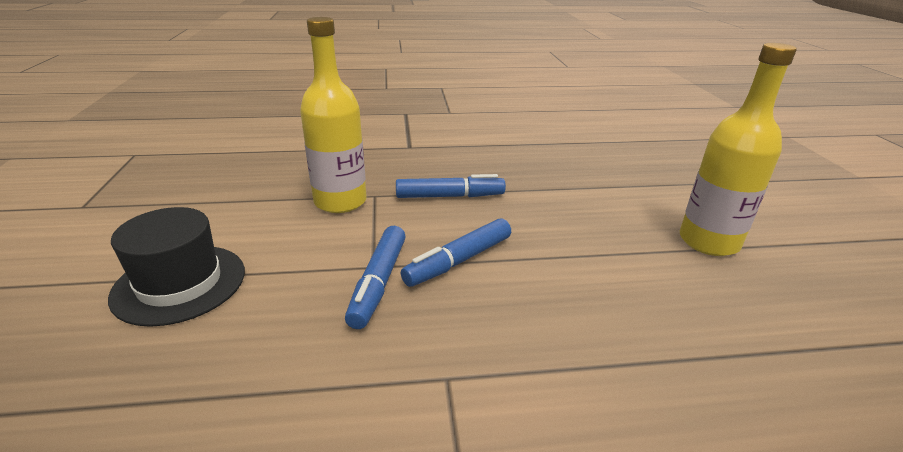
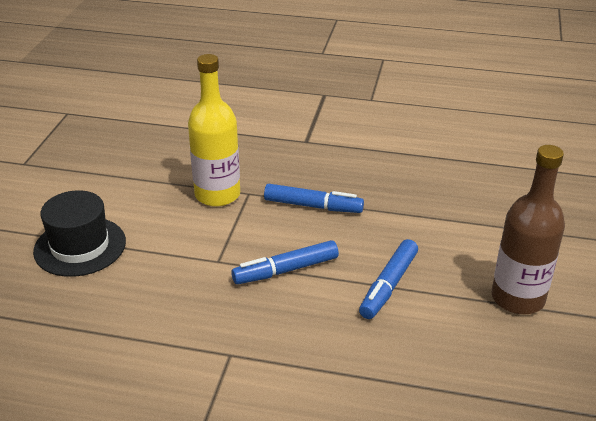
camera: 20 degrees right, 5 degrees up
(378, 283) = (215, 275): blue marker -> blue marker (388, 285)
(708, 242) = (517, 298): yellow bottle -> brown bottle

